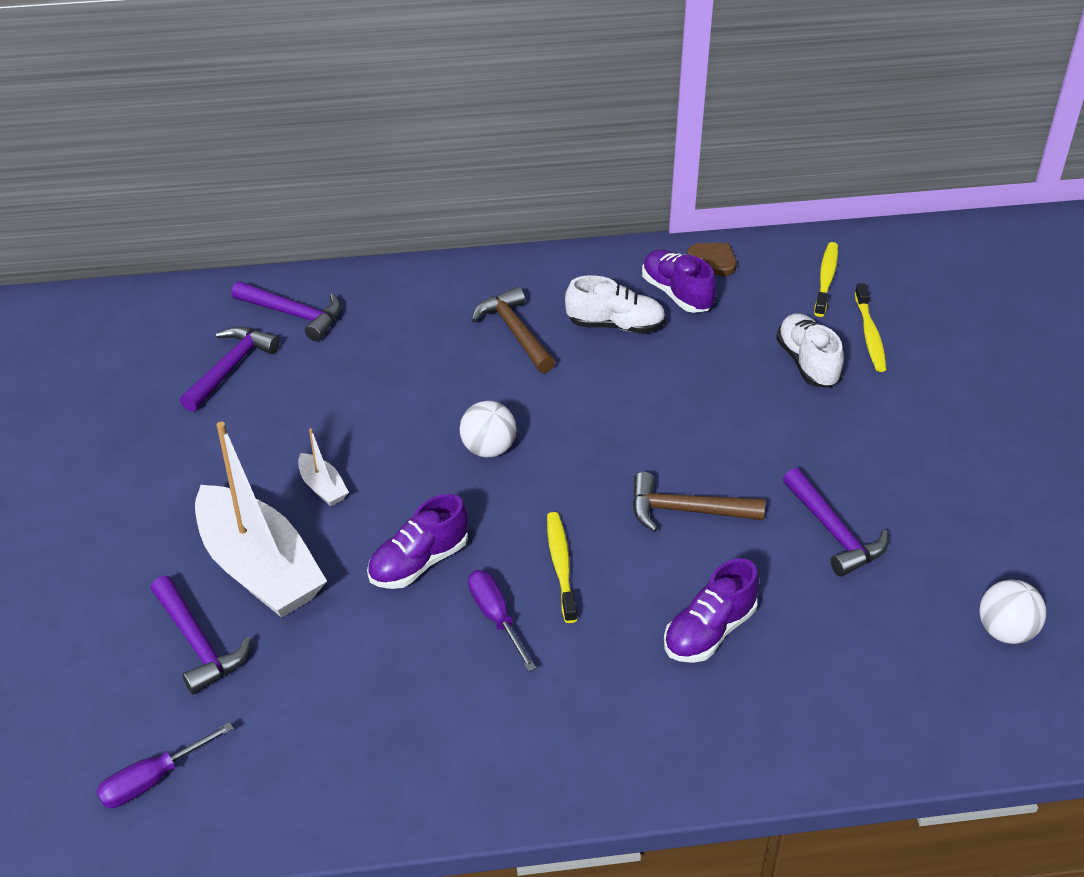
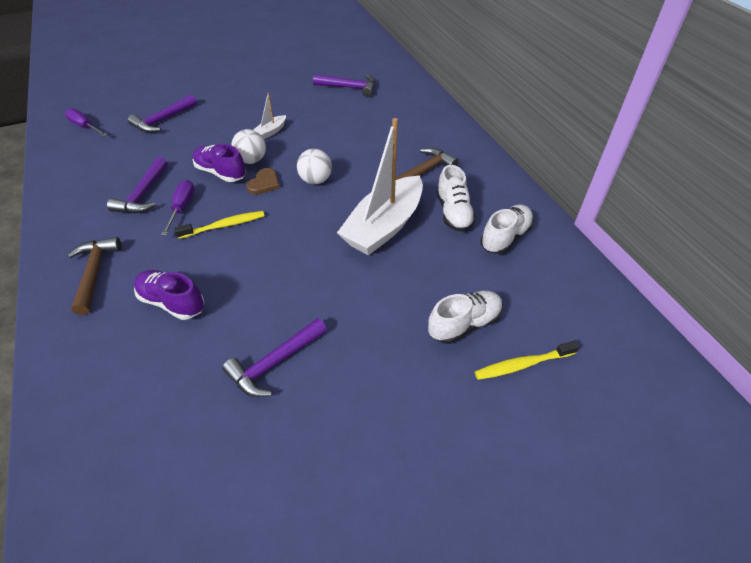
camera: 75 degrees right, 5 degrees up
(259, 568) = (211, 125): white boat -> white boat (384, 226)
(294, 314) = (399, 96): purple hammer -> purple hammer (143, 194)
(496, 617) = (182, 207): purple screwdriver -> purple screwdriver turned 45 degrees counterclockwise
(677, 293) = (505, 237): purple shoe -> white shoe
(686, 510) = (281, 275): brown hammer -> brown hammer (95, 273)
(713, 260) = (558, 251): brown heart -> brown heart (264, 183)
(826, 279) = (580, 325): yellow toothbrush -> none
(1005, 631) = (174, 504): white ball -> white ball (251, 160)

